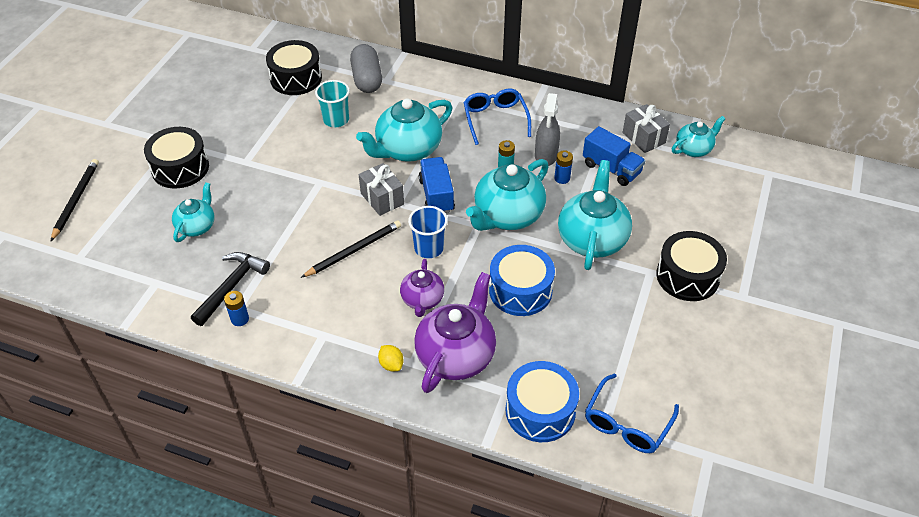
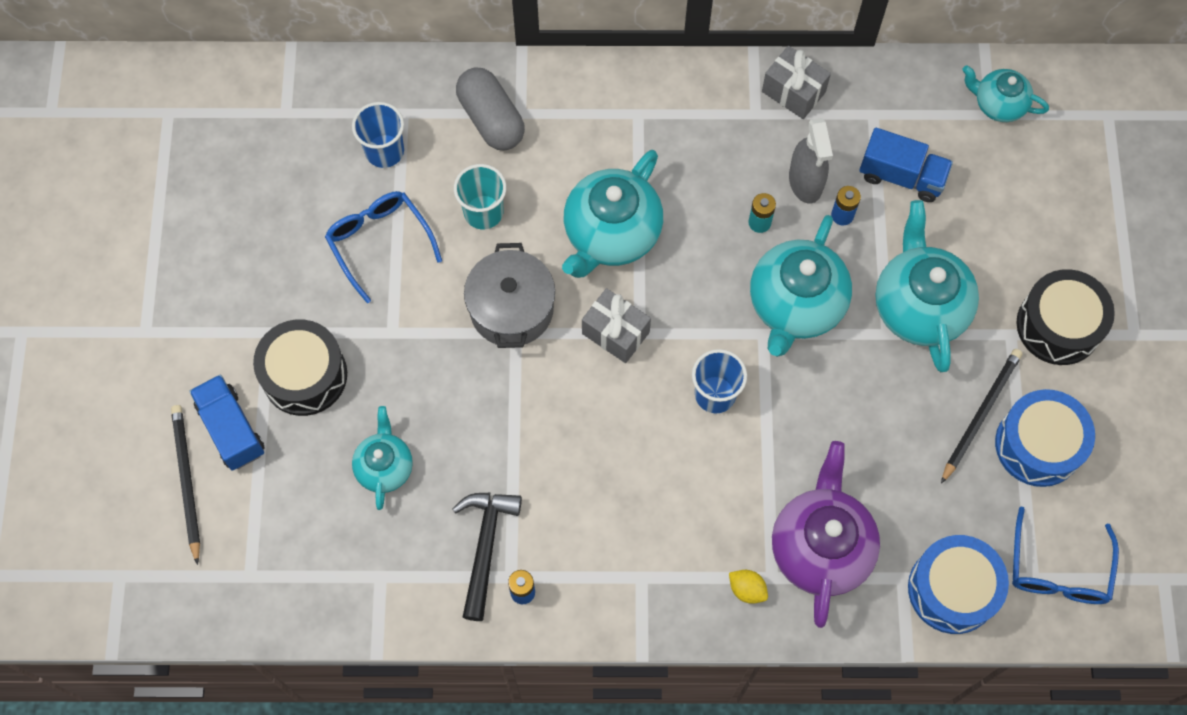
camera: 20 degrees left, 20 degrees up
(296, 78) = (384, 151): black drum -> blue cup
(324, 169) = (511, 309): none -> grey pot
(353, 250) = (618, 433): black pencil -> black pencil (980, 415)
(422, 300) = (742, 479): purple teapot -> none
(436, 195) = (686, 302): blue truck -> blue truck (231, 429)
(495, 119) = (709, 137): blue glasses -> blue glasses (379, 242)
(520, 290) = (860, 421): blue drum -> blue drum (1038, 445)
(643, 138) = (925, 105): grey gift -> grey gift (793, 92)
(694, 149) = (998, 104): turquoise teapot -> turquoise teapot turned 105 degrees counterclockwise

